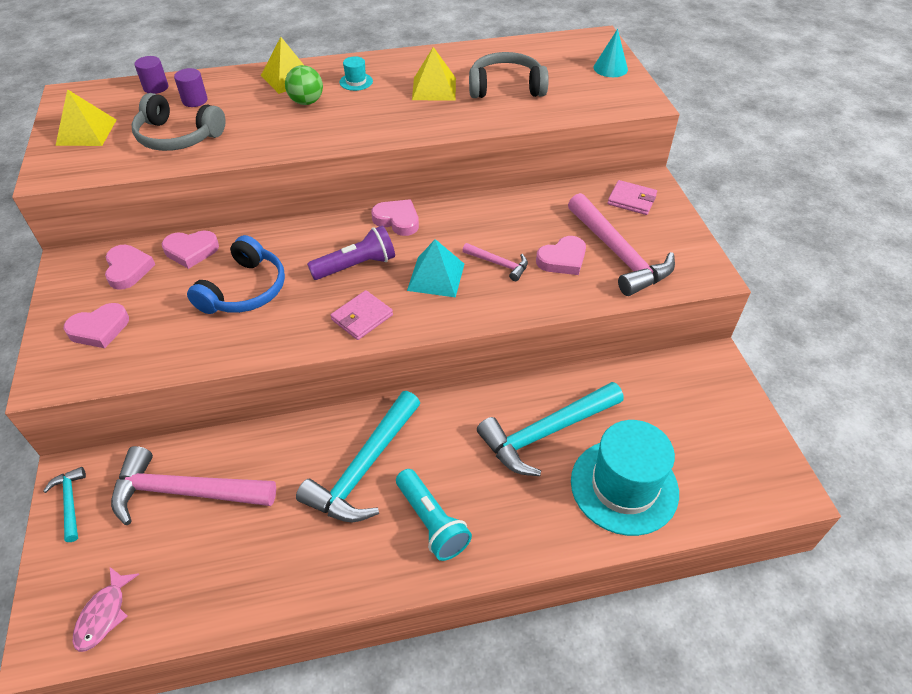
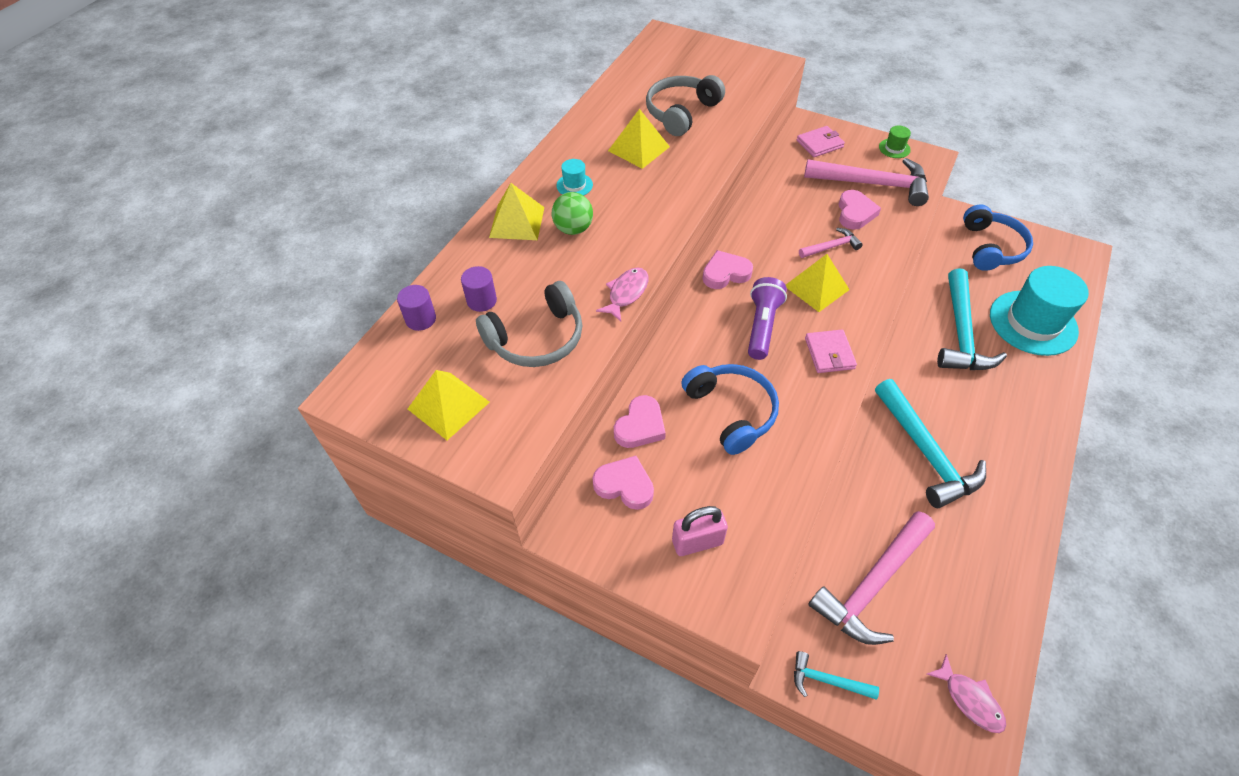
camera: 50 degrees left, 5 degrees up
(99, 329) = (697, 542): pink heart -> pink padlock
(260, 152) = (626, 293): none -> pink fish
(432, 522) = (1002, 439): turquoise flashlight -> none
(436, 276) = (816, 287): turquoise pyramid -> yellow pyramid
(610, 68) = (713, 53): turquoise cone -> none
(691, 246) = (894, 148): none -> green hat
(699, 407) = (991, 247): none -> blue headphones

